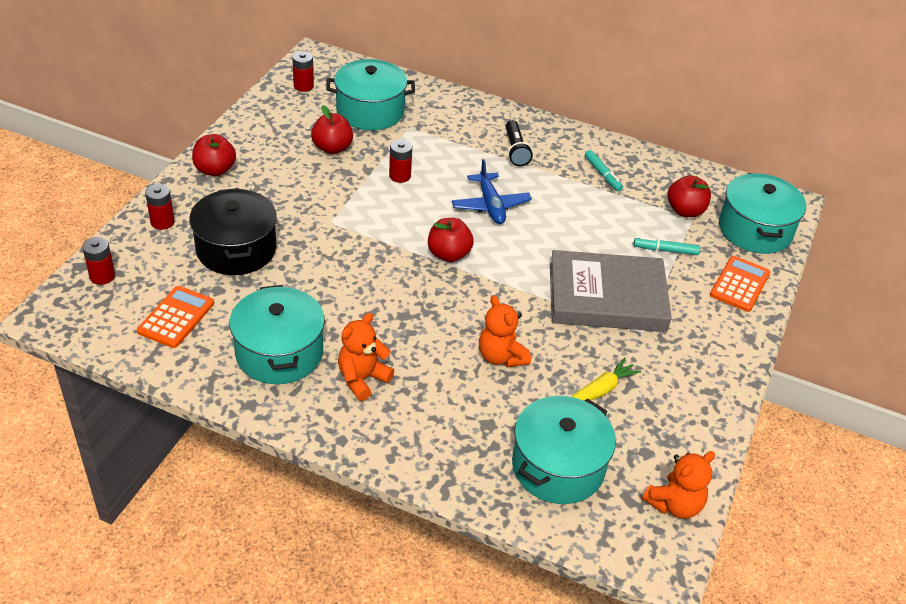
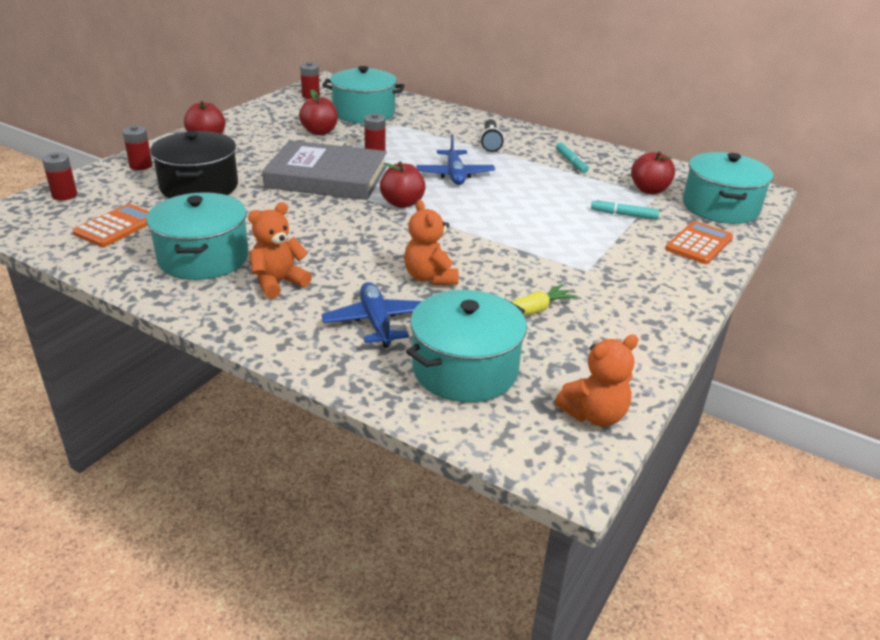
camera: 10 degrees right, 10 degrees down
(467, 419) = (376, 322): none -> blue plane
(607, 297) = (554, 243): grey book -> grey book (327, 177)

